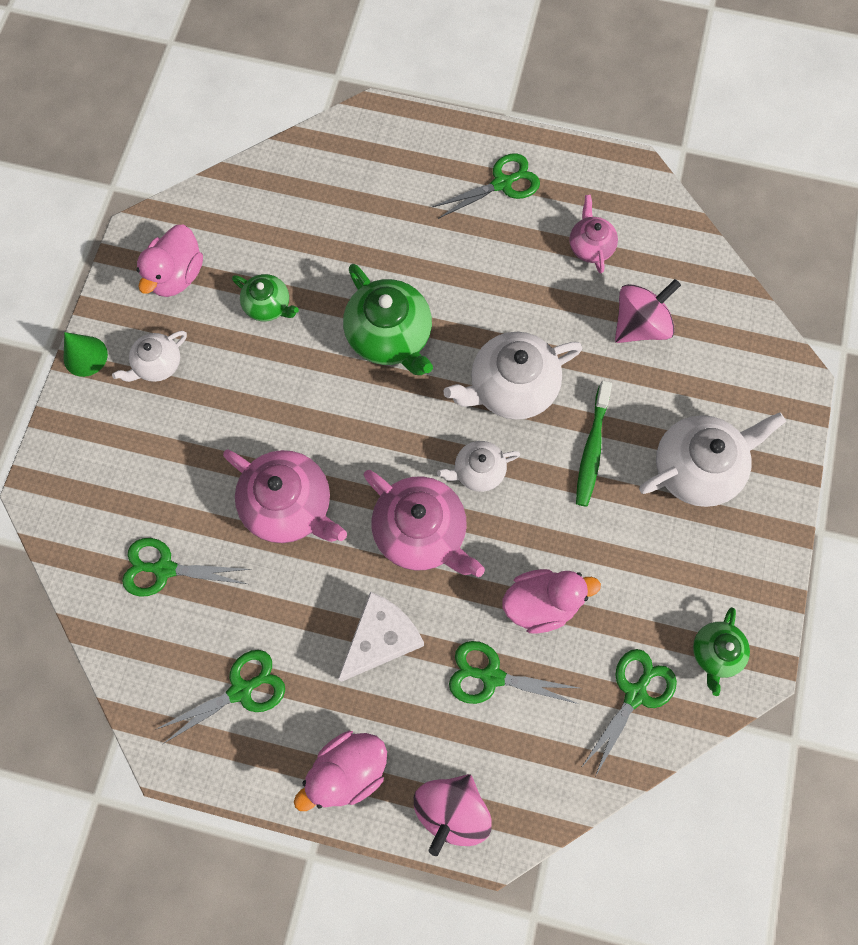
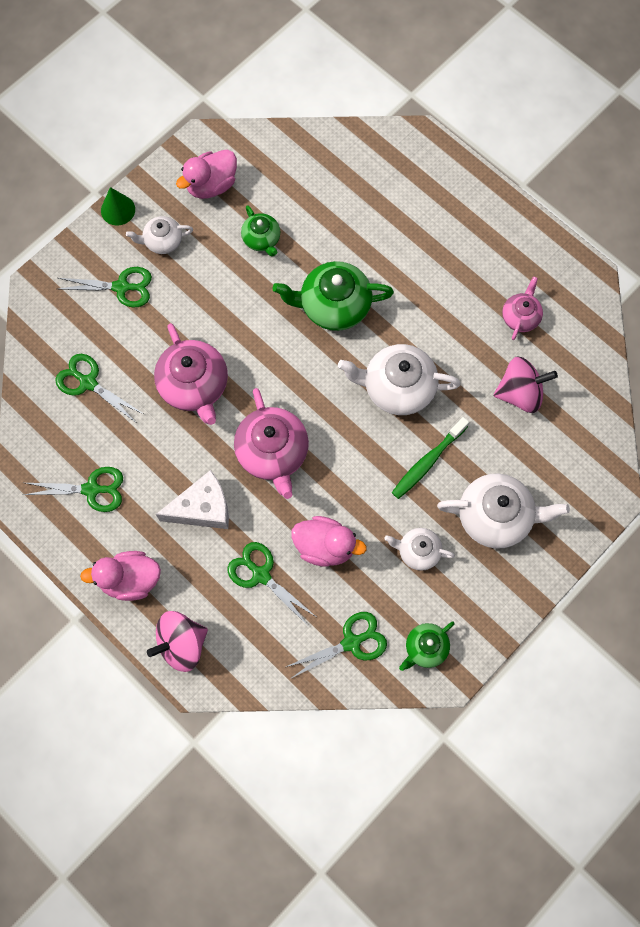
camera: 30 degrees right, 0 degrees up
(390, 336) = (334, 305): green teapot -> green teapot turned 90 degrees clockwise
(478, 471) = (337, 433): white teapot -> white teapot (418, 551)
(502, 183) = (484, 236): green scissors -> green scissors (121, 287)

